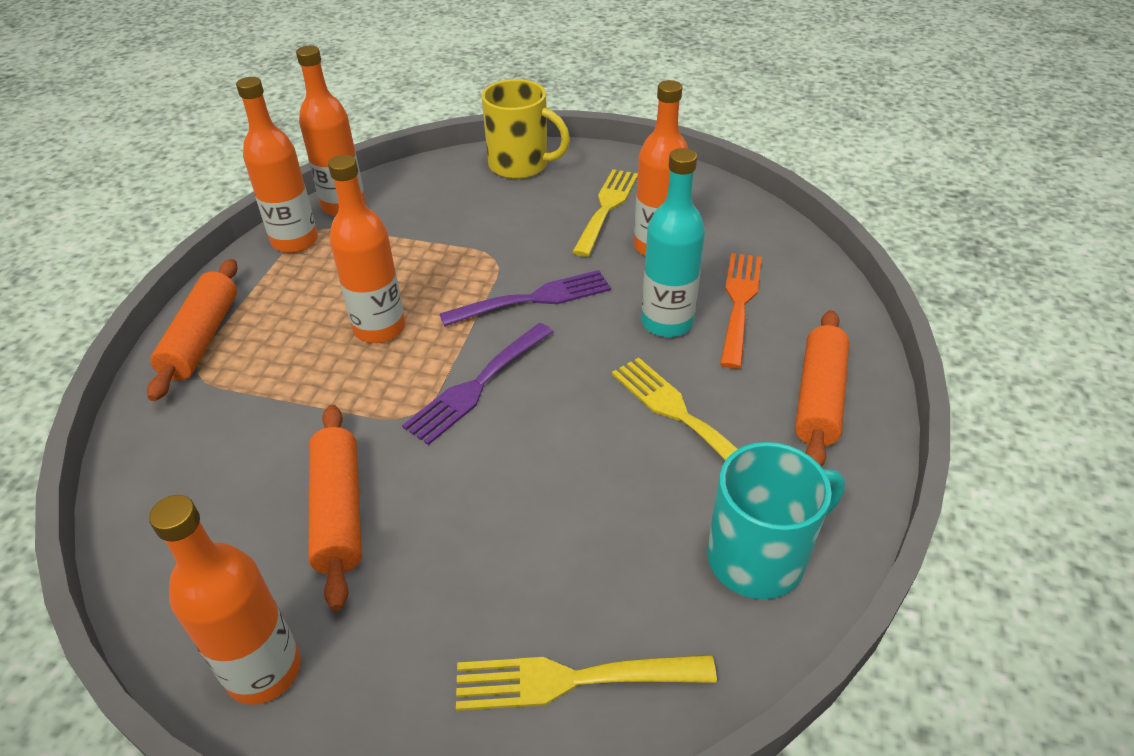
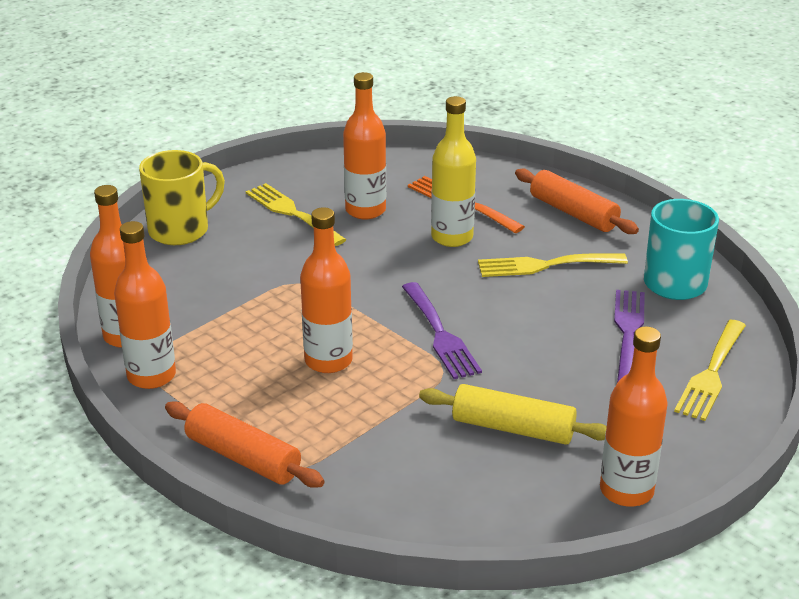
camera: 60 degrees left, 10 degrees down
(338, 511) = (513, 428): orange rolling pin -> yellow rolling pin
(534, 299) = (368, 280): purple fork -> purple fork (628, 333)
(667, 322) = (452, 237): turquoise bottle -> yellow bottle

